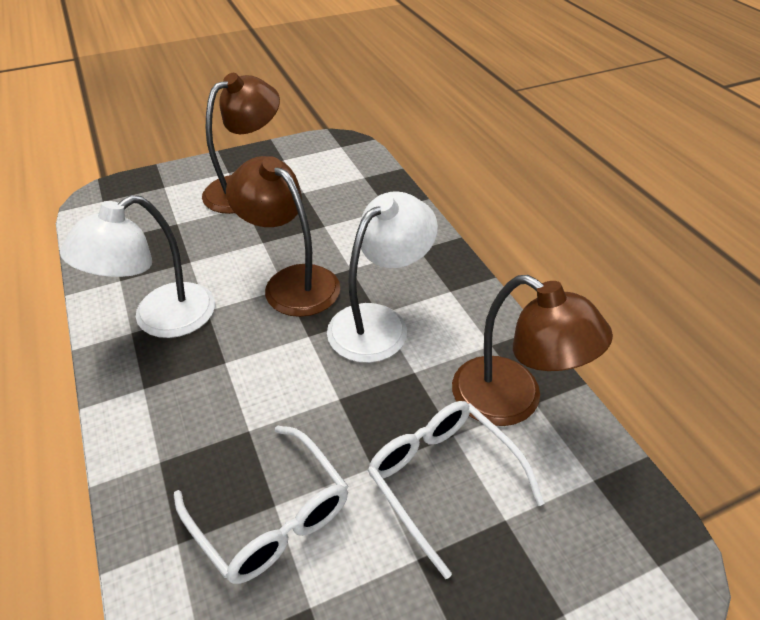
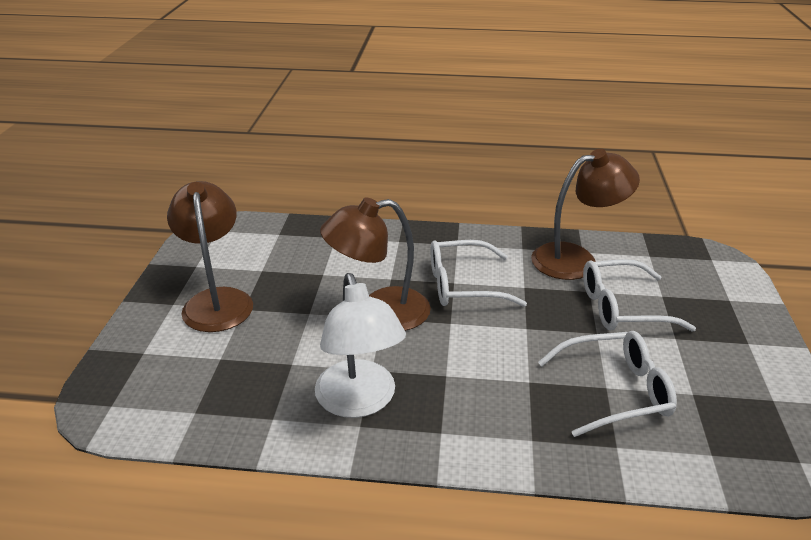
camera: 60 degrees left, 10 degrees down
(379, 322) = (464, 285): white lamp -> white glasses

